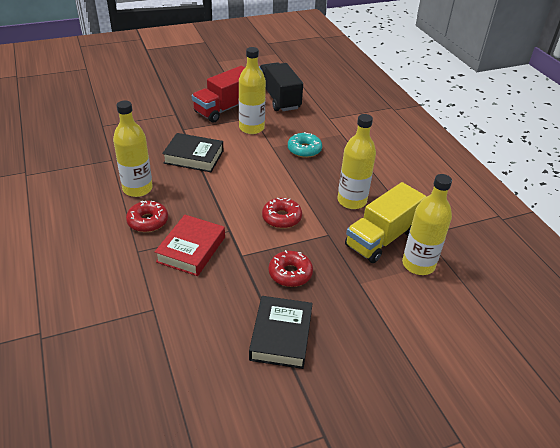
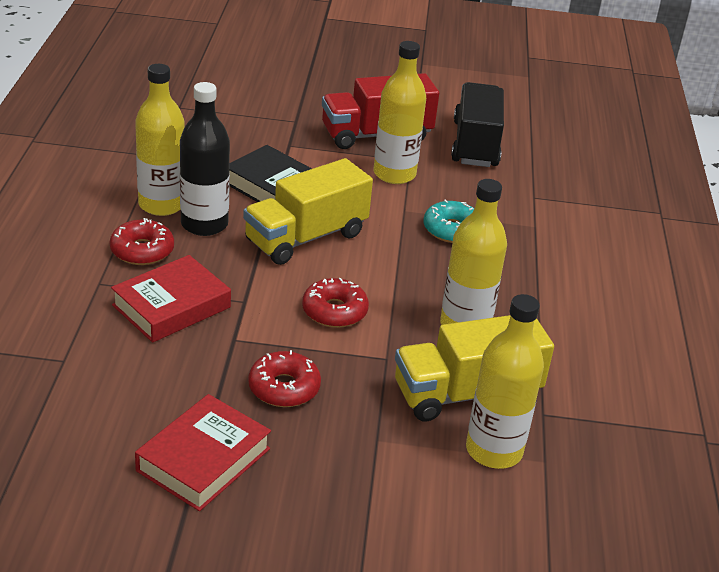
camera: 25 degrees right, 5 degrees down
(171, 192) = (204, 224): none -> black bottle
(233, 180) = (306, 237): none -> yellow truck
(281, 336) = (203, 459): black book -> red book

